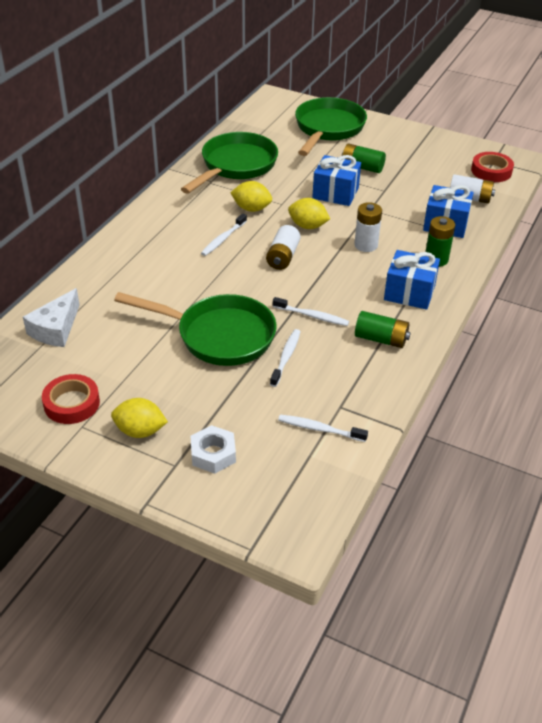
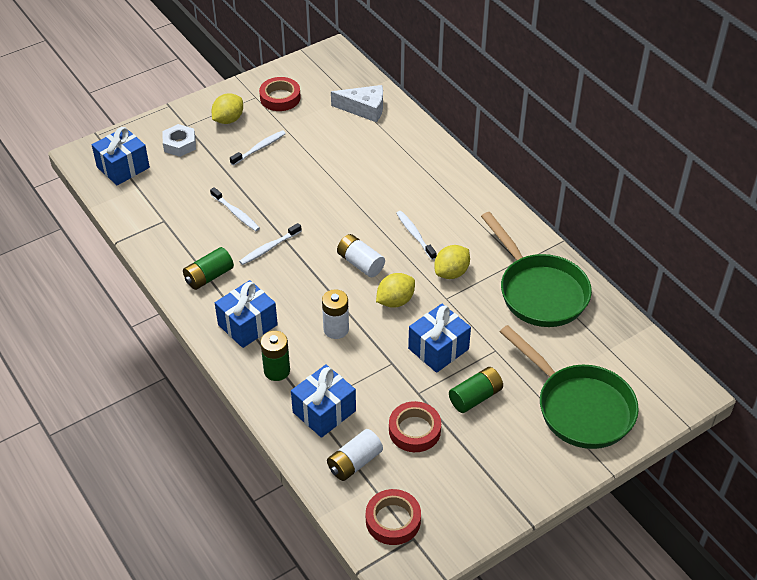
camera: 120 degrees right, 5 degrees up
(56, 329) = (364, 109): white cheese -> white cheese turned 135 degrees clockwise
(219, 335) = (289, 187): green pan -> none
(289, 486) = (123, 167): none -> blue gift
(319, 429) = (154, 201): white toothbrush -> white toothbrush (259, 148)
(416, 183) = (414, 430): none -> red tape

